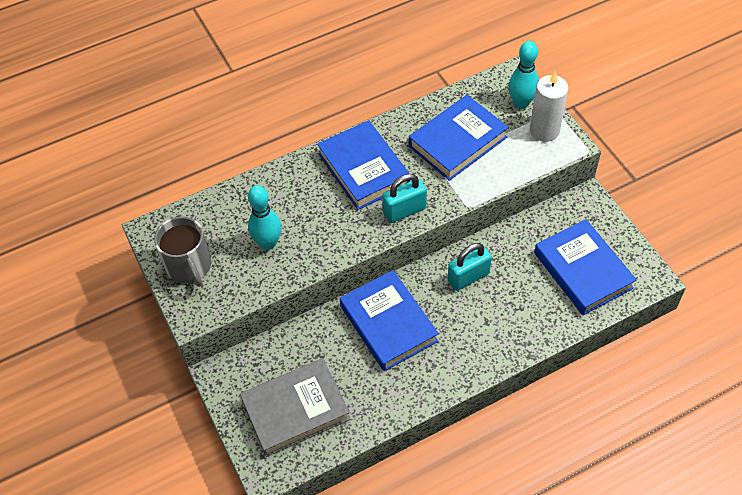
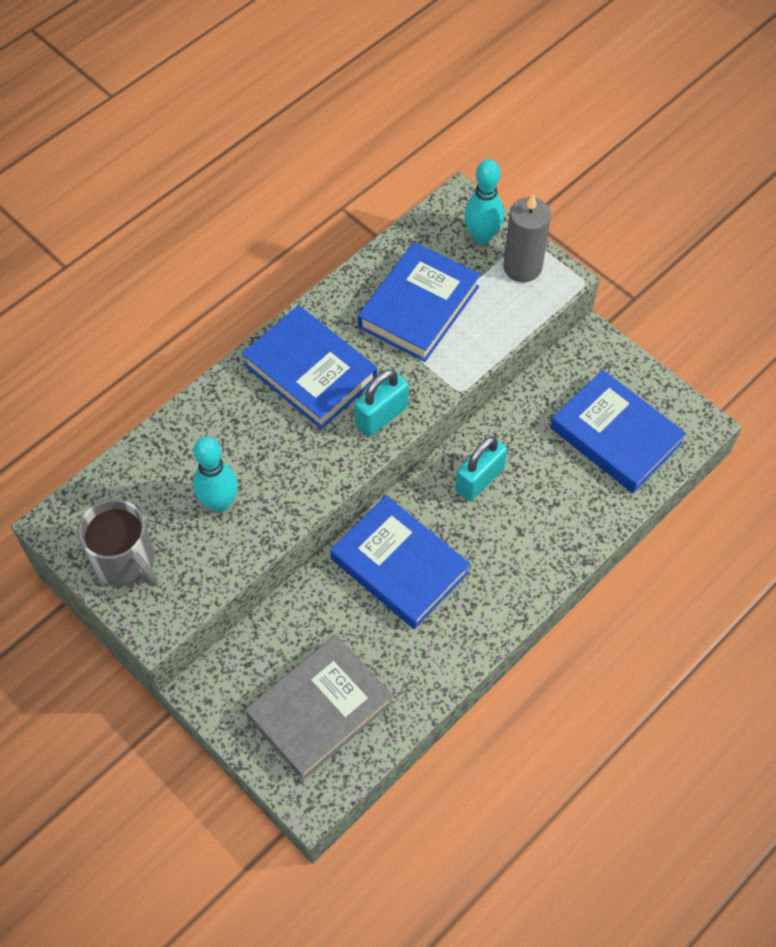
camera: 20 degrees left, 5 degrees up
(544, 130) = (522, 267): white candle -> grey candle

